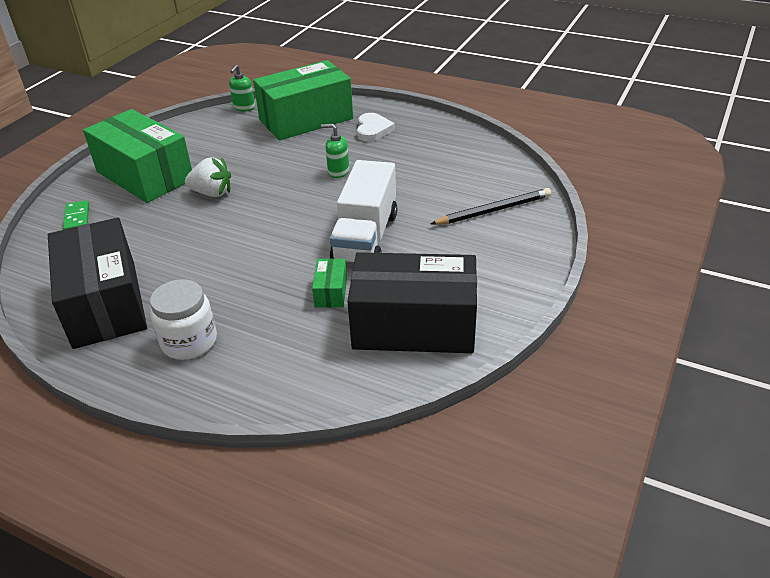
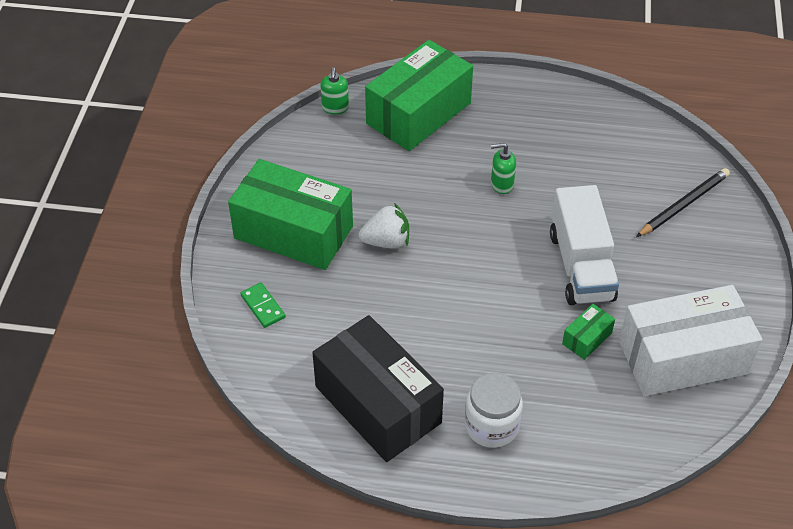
camera: 20 degrees left, 10 degrees up
(331, 292) = (587, 338): green box -> green box turned 60 degrees clockwise
(373, 130) = (502, 116): white heart -> none
(414, 325) = (682, 357): black box -> white box

